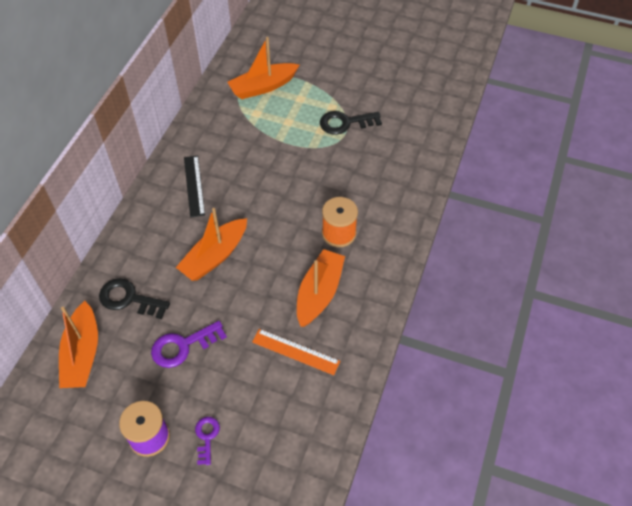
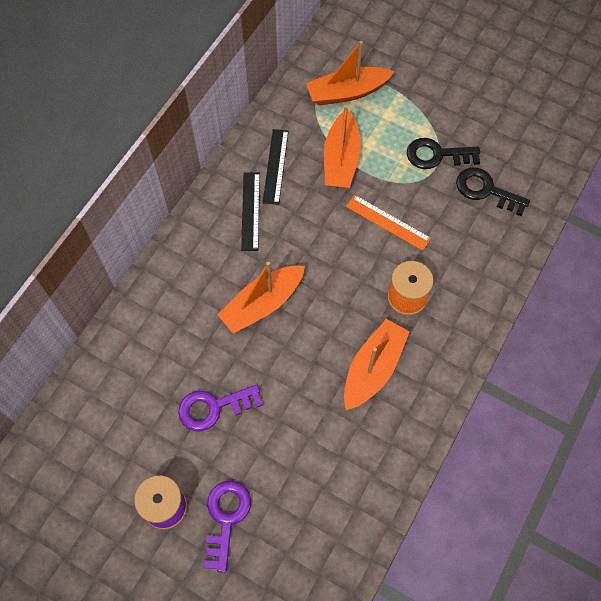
camera: 10 degrees right, 10 degrees up
(82, 354) = (105, 398): orange boat -> orange boat (341, 159)
(129, 299) = (161, 340): black key -> black key (486, 190)
(206, 437) = (226, 518): purple key -> purple key, size x1.64
(211, 149) = (275, 166): none -> black ruler
(295, 351) = (336, 435): orange ruler -> orange ruler (388, 222)

